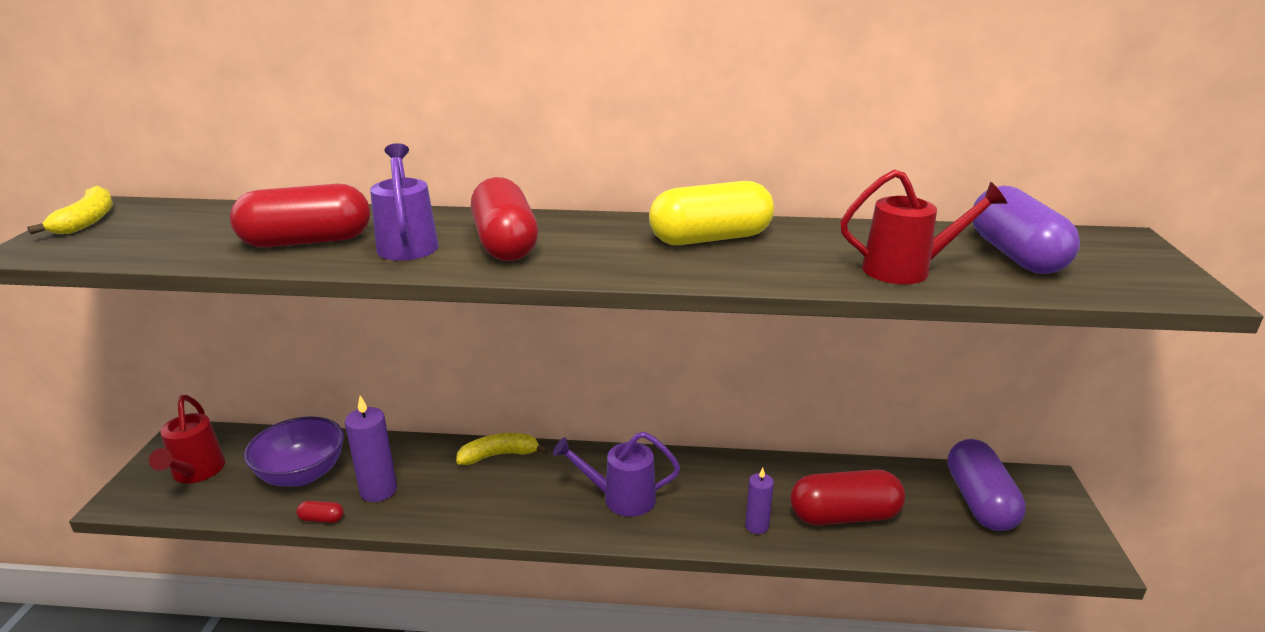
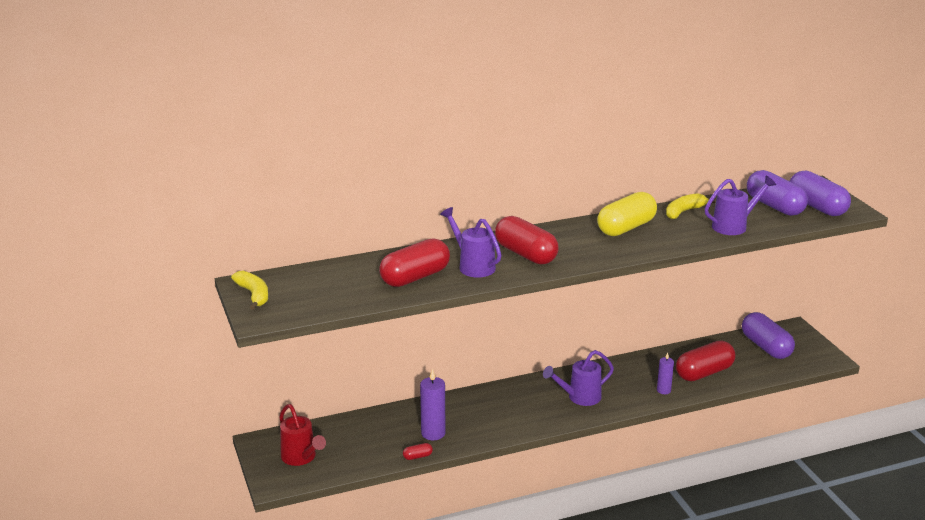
camera: 25 degrees left, 0 degrees up
(302, 474) = (373, 439): purple bowl -> none
(499, 455) = (485, 395): yellow banana -> yellow banana (684, 212)
(906, 270) = (733, 226): red watering can -> purple watering can
(1104, 270) = (817, 207): none -> purple capsule

